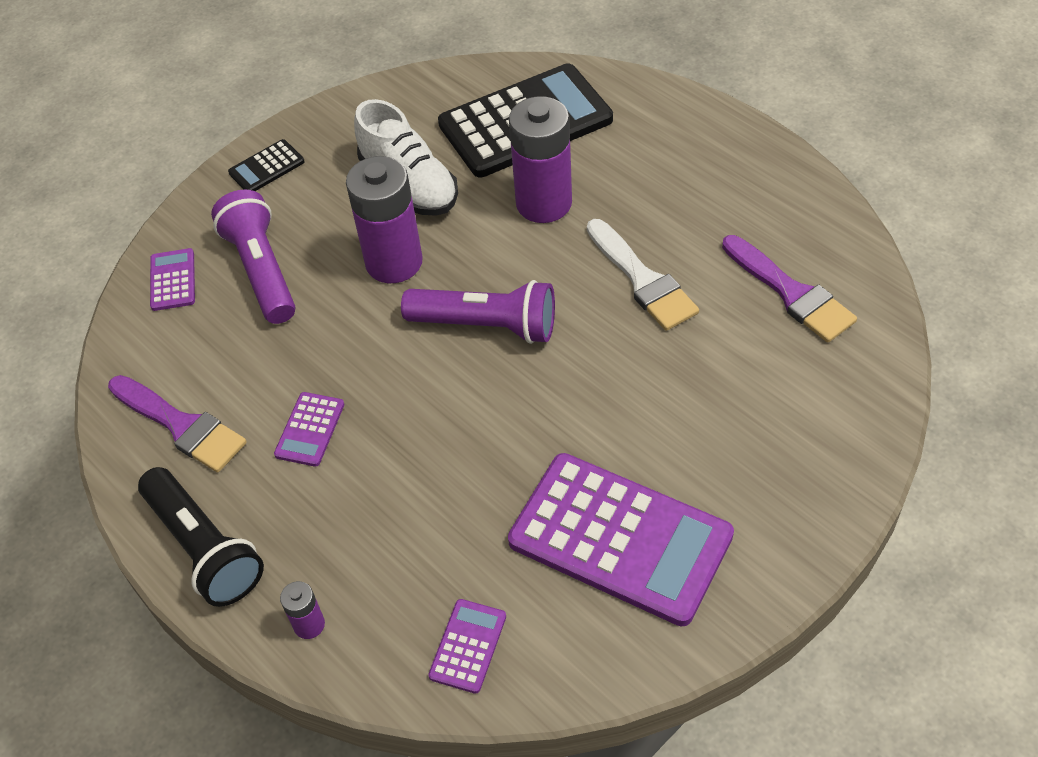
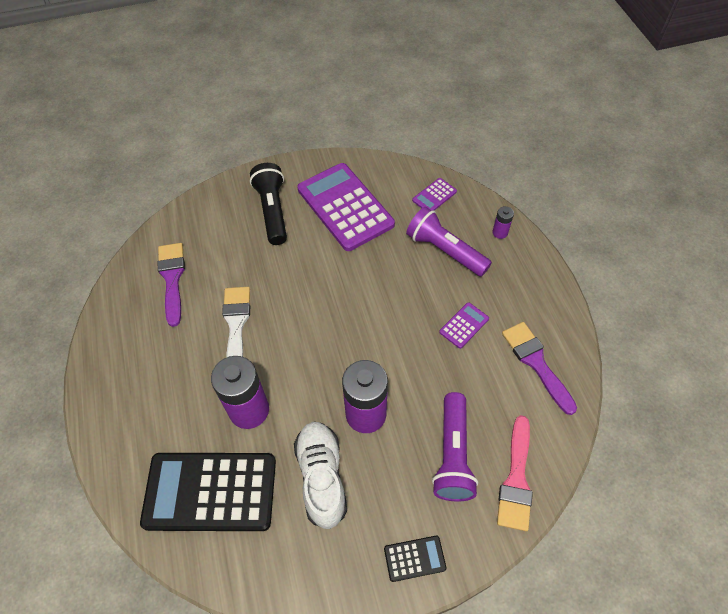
camera: 155 degrees left, 5 degrees up
(173, 280) = (516, 479): purple calculator -> pink brush
(204, 548) = (540, 288): black flashlight -> black flashlight (273, 211)
(486, 325) = (337, 340): purple flashlight -> purple flashlight (445, 250)

